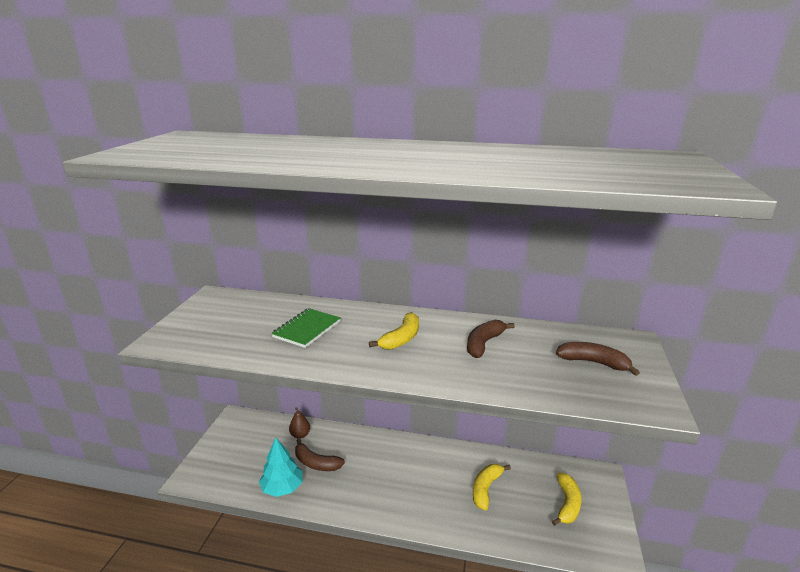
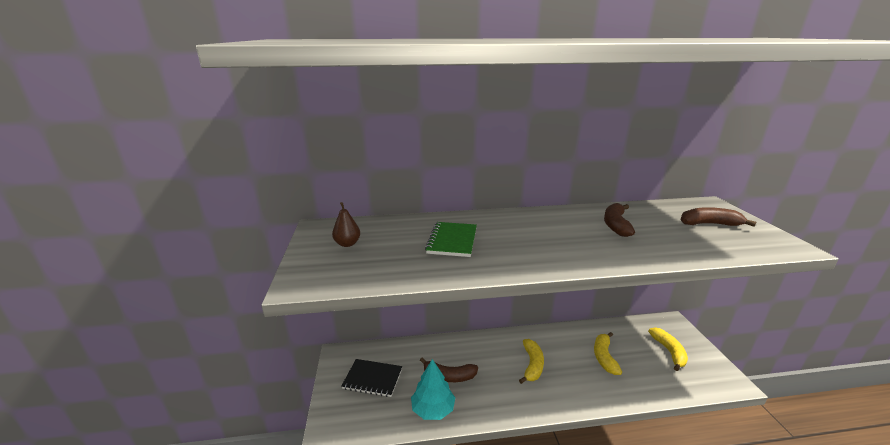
camera: 20 degrees left, 0 degrees up
(249, 447) = (372, 379): none -> black notebook
(300, 435) = (416, 354): brown pear -> brown pear (347, 244)
(401, 338) = (546, 233): yellow banana -> yellow banana (532, 365)

